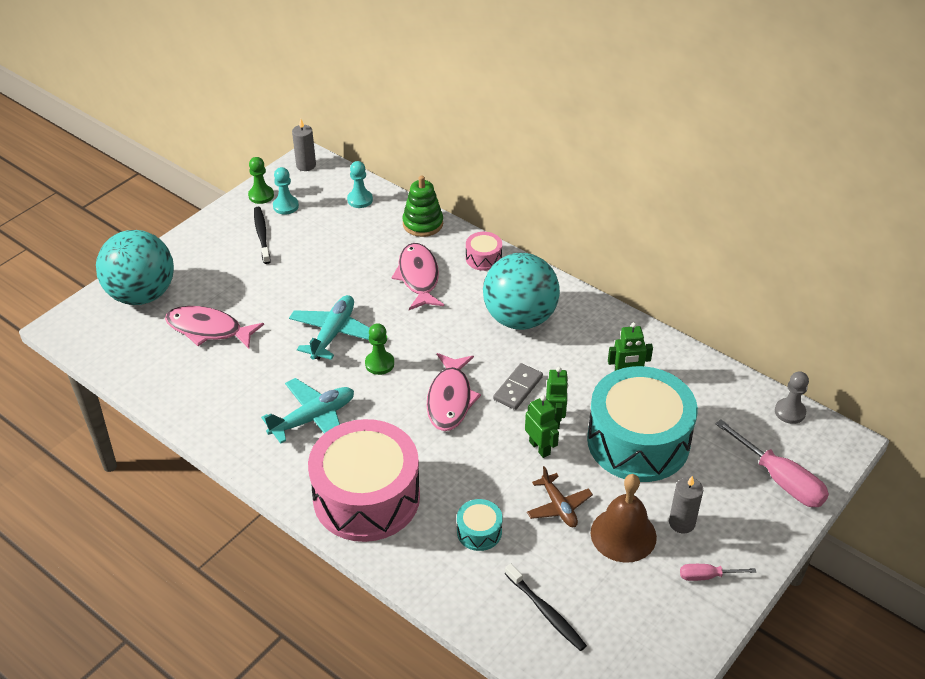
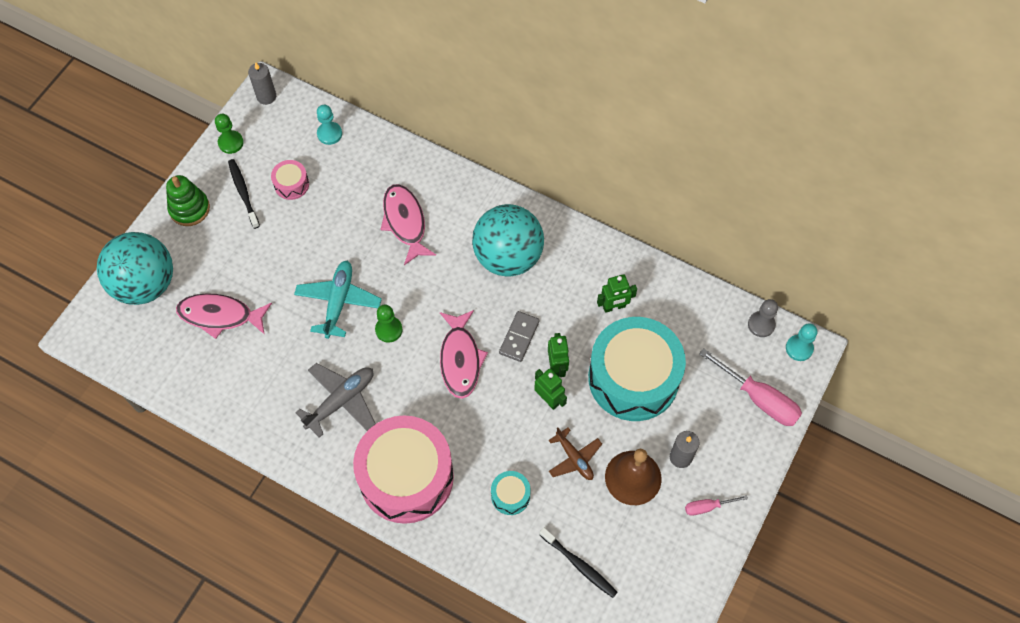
camera: 10 degrees left, 20 degrees up
(285, 206) = (258, 153): turquoise pawn -> turquoise pawn (799, 348)
(313, 418) = (341, 401): turquoise plane -> grey plane
(423, 224) = (397, 155): green stacking toy -> green stacking toy (189, 209)
(483, 258) = (462, 189): pink drum -> pink drum (291, 184)

